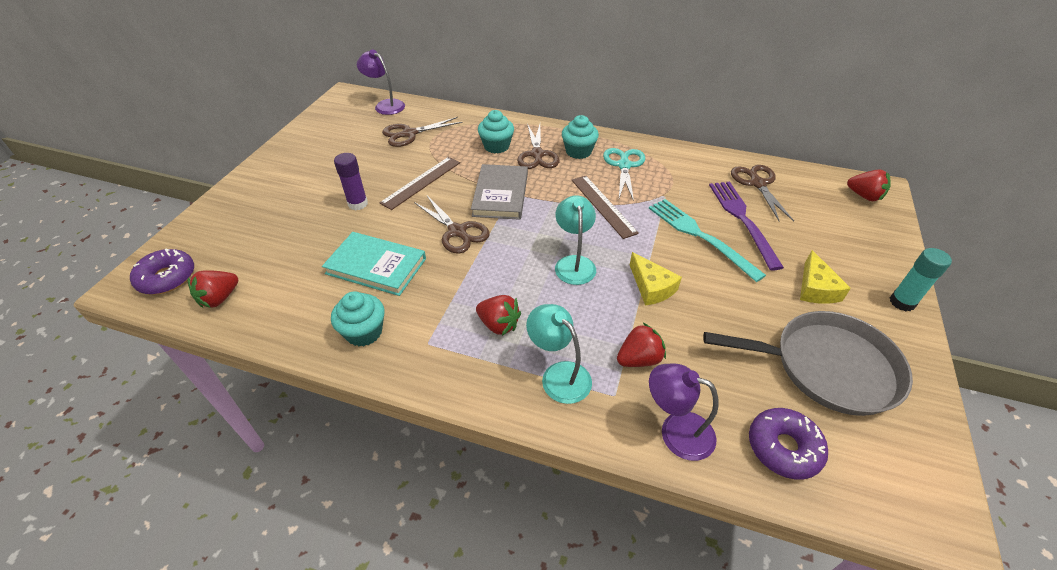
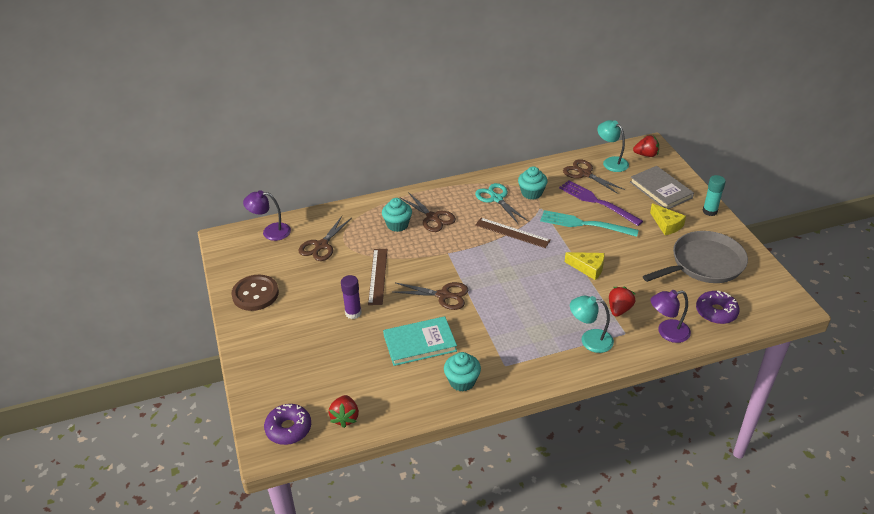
camera: 35 degrees left, 5 degrees down
(307, 147) = (255, 294): none -> brown button
(498, 325) = (531, 334): red strawberry -> none
(500, 194) = (441, 257): grey book -> grey book (660, 190)
(574, 263) = (534, 277): turquoise lamp -> turquoise lamp (611, 162)
(578, 151) = (457, 202): turquoise cupcake -> turquoise cupcake (531, 193)

